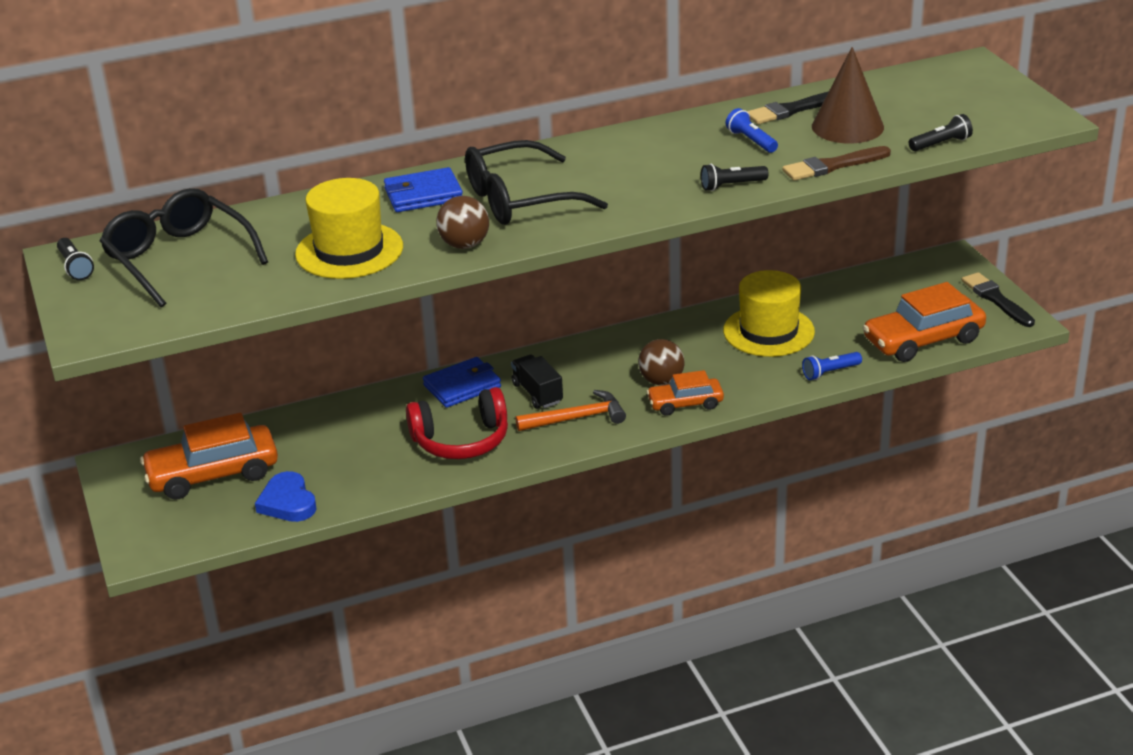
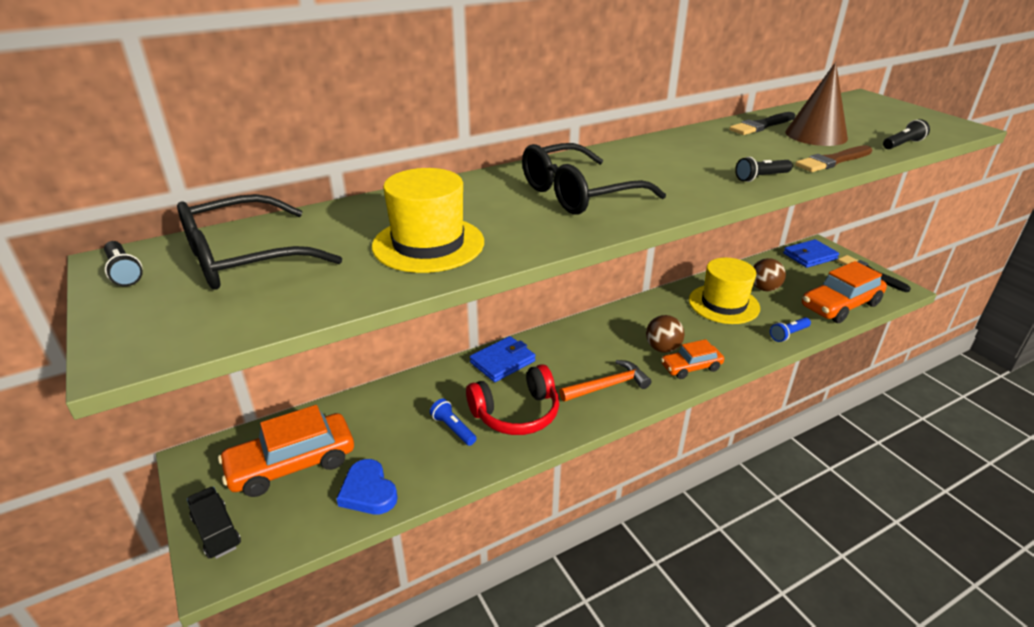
camera: 10 degrees left, 0 degrees up
(178, 258) = (244, 258): black glasses -> black glasses turned 75 degrees counterclockwise
(423, 195) = (485, 193): blue wallet -> blue wallet (810, 256)
(464, 245) = (545, 234): brown ball -> brown ball (764, 288)
(537, 393) = (567, 365): black truck -> black truck (217, 532)
(751, 141) = (748, 146): blue flashlight -> blue flashlight (453, 429)

